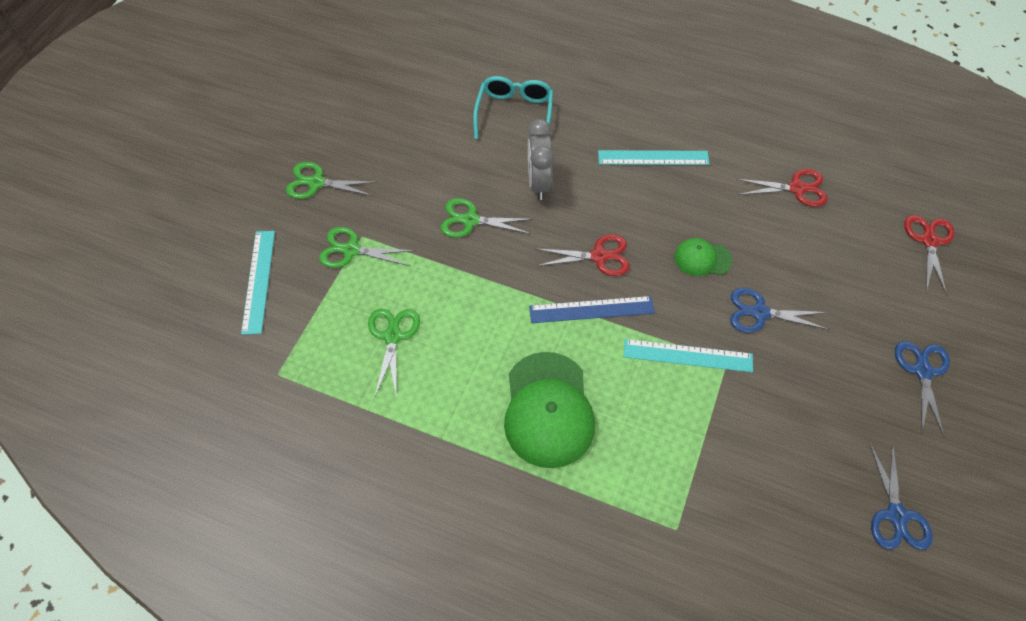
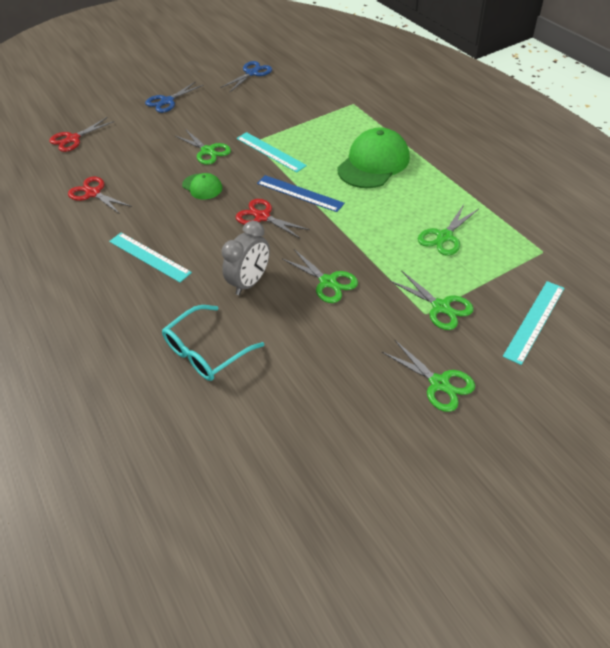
camera: 140 degrees left, 10 degrees down
(759, 313) = (208, 151): blue scissors -> green scissors

